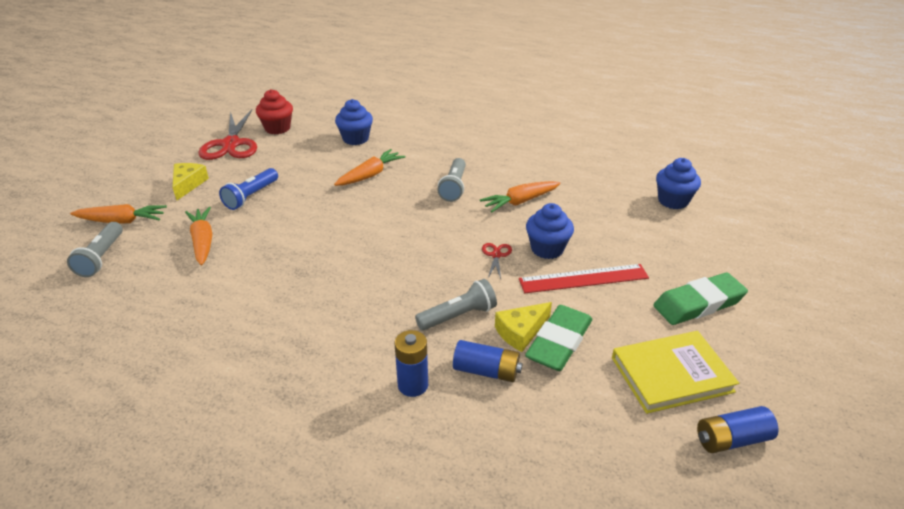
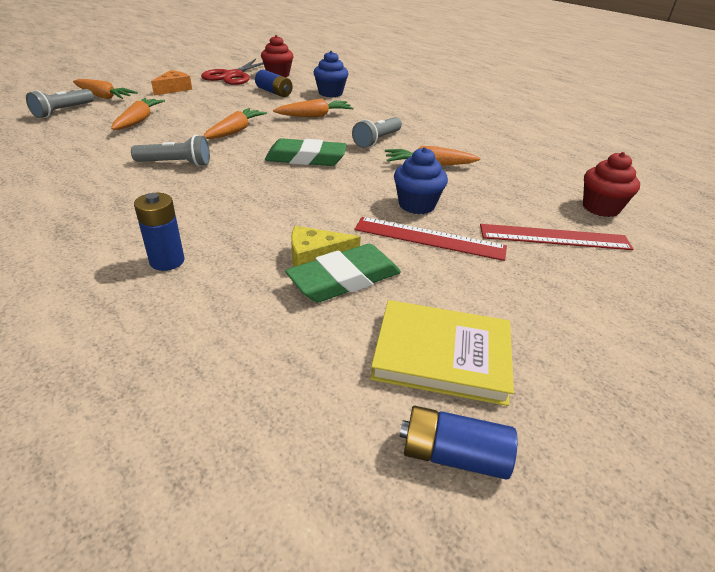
camera: 25 degrees right, 0 degrees up
(188, 184) = (174, 89): yellow cheese -> orange cheese
(251, 196) = (207, 106): blue flashlight -> none
(316, 221) = (235, 131): none -> orange carrot
(458, 316) = (271, 226): grey flashlight -> grey flashlight (176, 163)
(486, 371) = (245, 275): blue battery -> blue battery (274, 92)
(496, 255) = (360, 195): red scissors -> none
(663, 242) = (554, 237): none -> red ruler
(673, 201) = (600, 208): blue cupcake -> red cupcake
(698, 303) = (544, 302): green eraser -> green eraser (306, 158)

